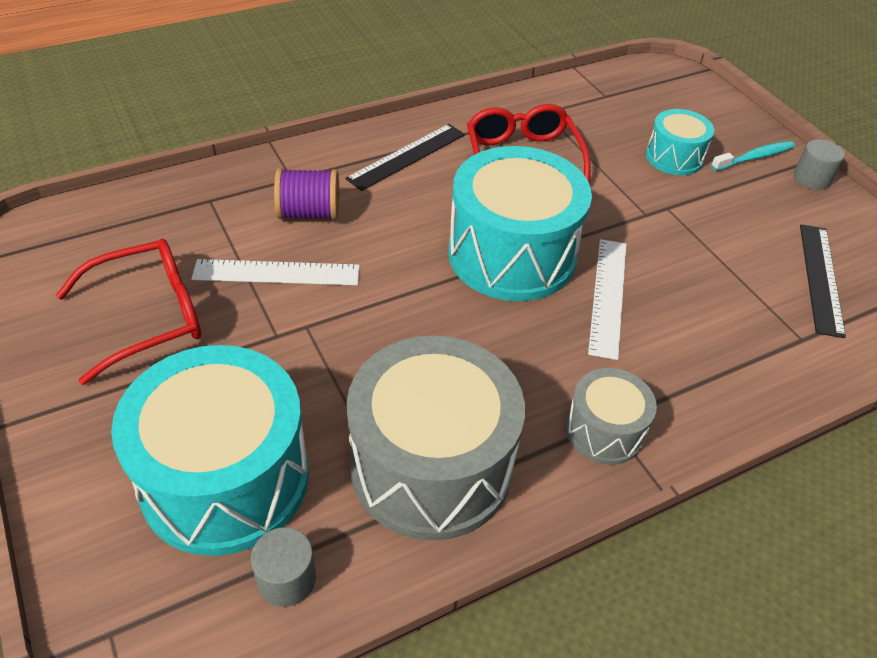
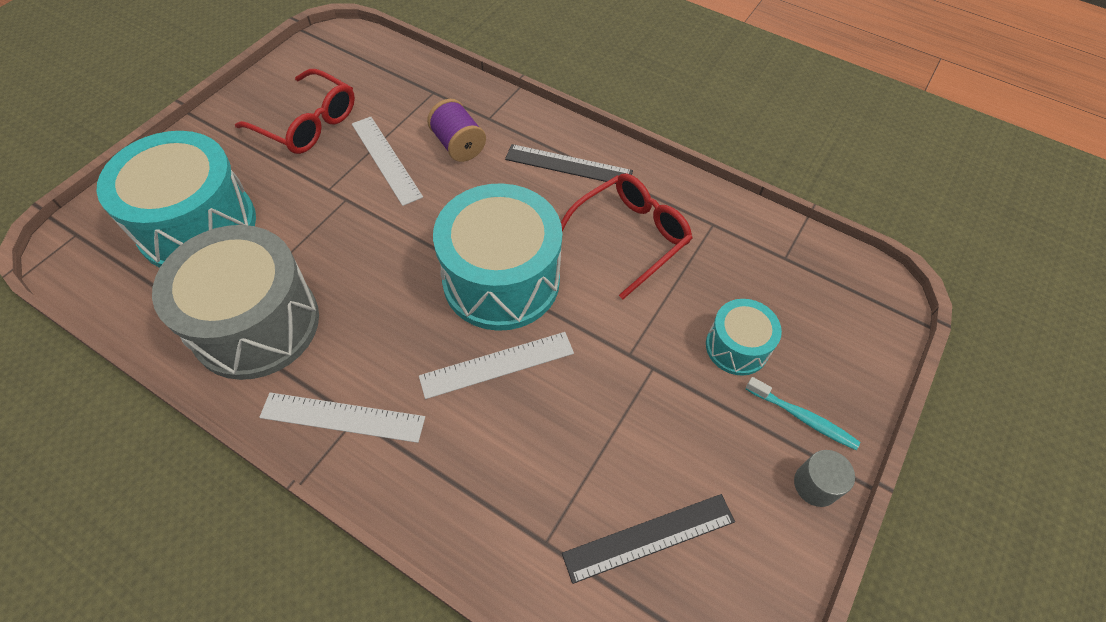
camera: 60 degrees right, 10 degrees up
(286, 579) = (137, 292): grey cylinder -> none
(604, 431) = (342, 417): grey drum -> white ruler

